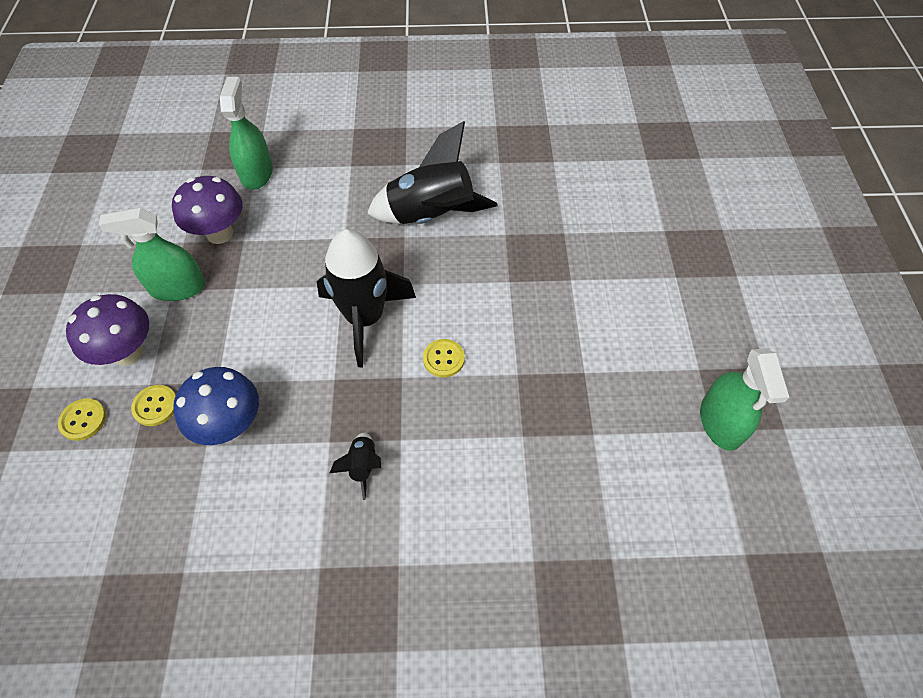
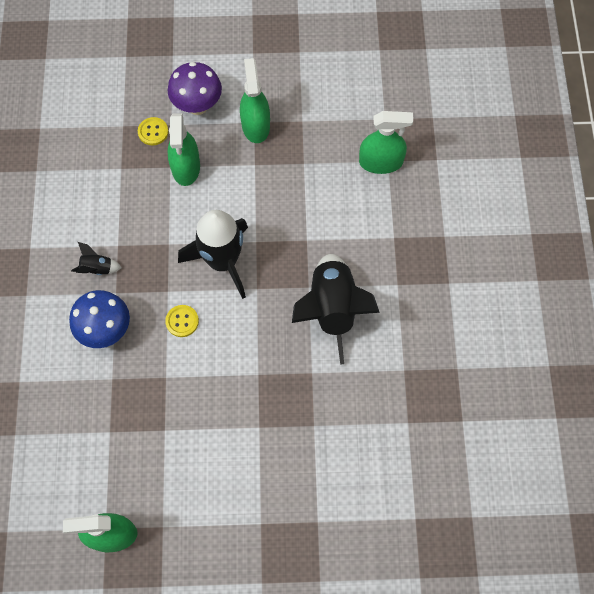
camera: 90 degrees right, 10 degrees up
(83, 420) = (145, 91): yellow button -> none
(219, 233) = (310, 145): purple mushroom -> none
(222, 363) = (186, 167): none -> green spray bottle
(231, 425) = (134, 181): blue mushroom -> blue mushroom (106, 330)

